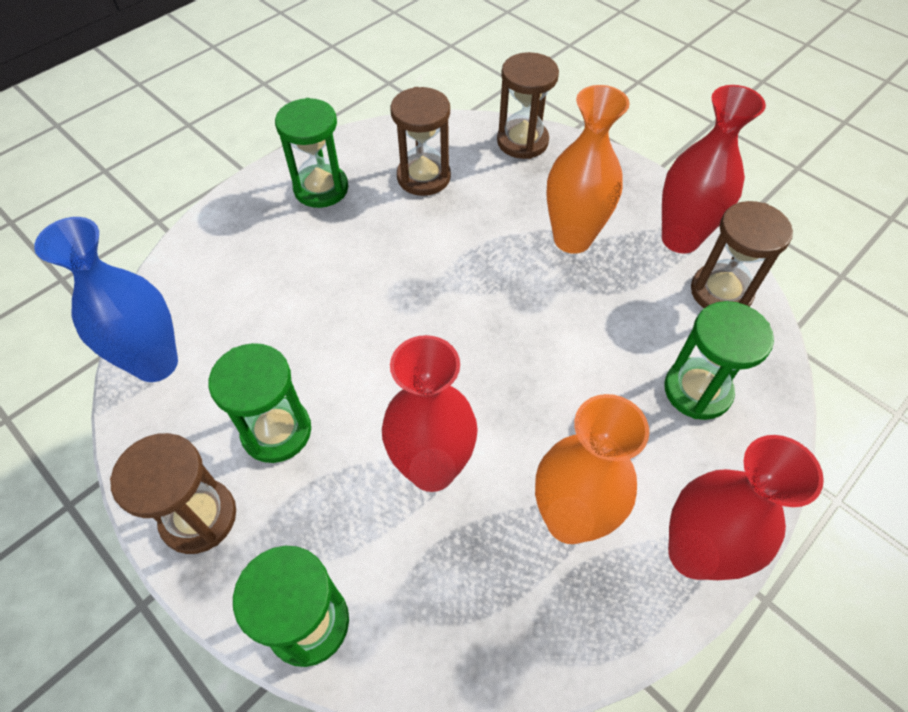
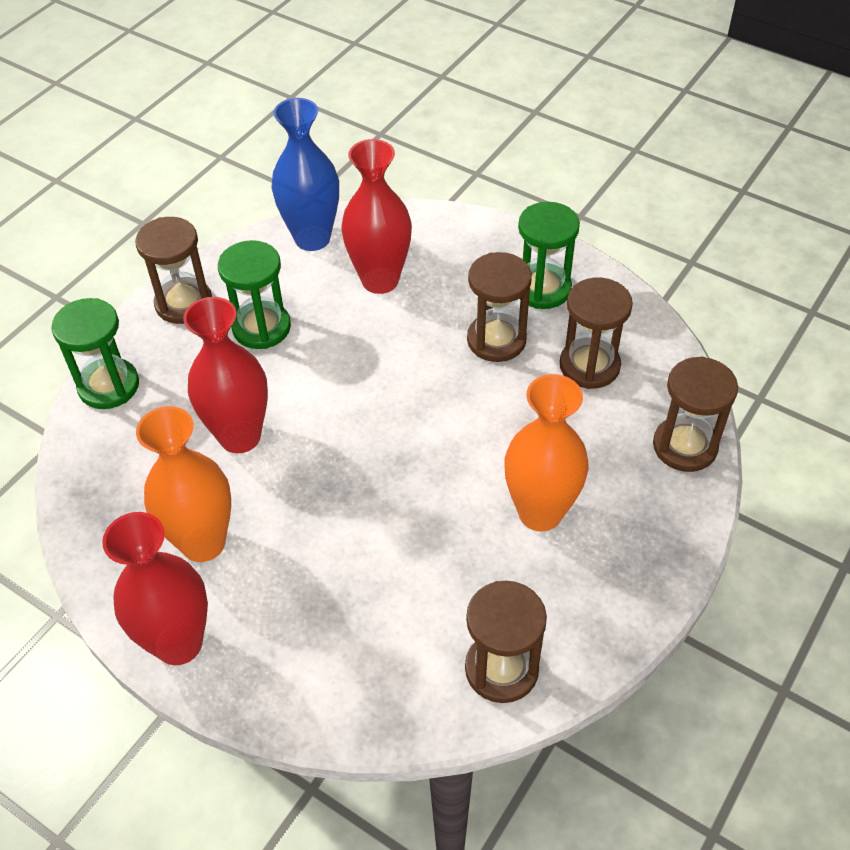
camera: 80 degrees right, 5 degrees down
(372, 232) = (496, 340): none -> brown hourglass
(680, 239) = (575, 624): red vase -> red vase (380, 280)
(697, 390) = (358, 645): green hourglass -> none

